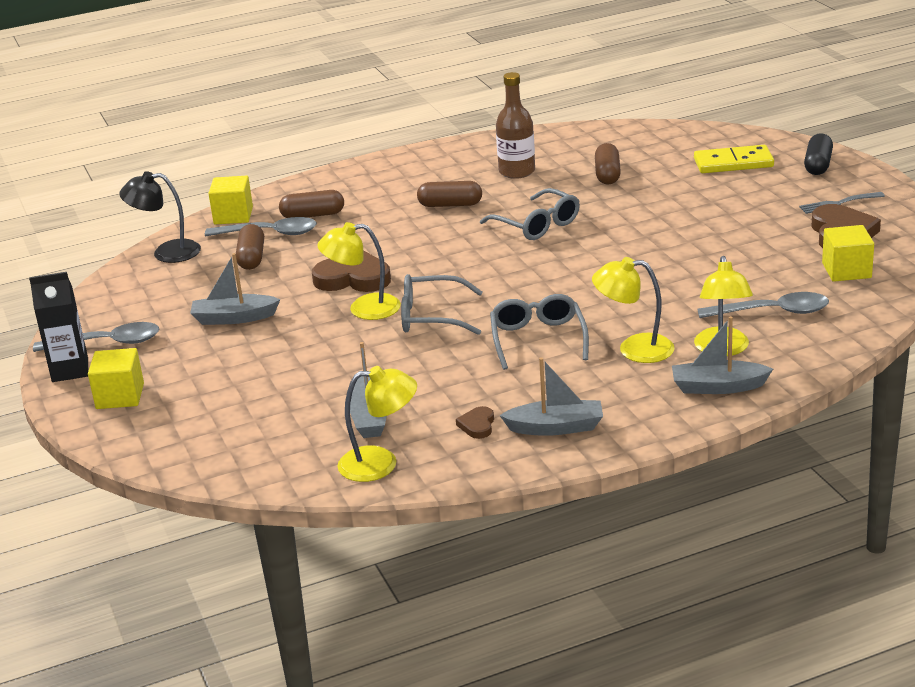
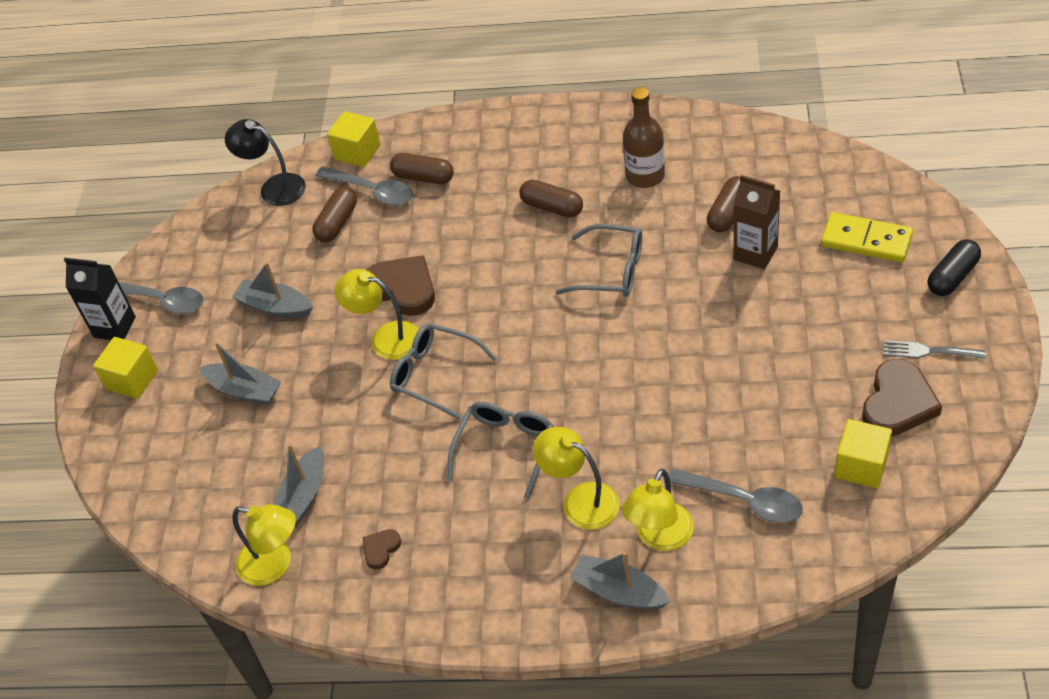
camera: 30 degrees right, 20 degrees up
(537, 225) = (611, 271): grey glasses -> grey glasses turned 60 degrees counterclockwise
(555, 427) = (442, 583): grey boat -> grey boat (244, 390)
(651, 189) = (755, 253): none -> brown carton

